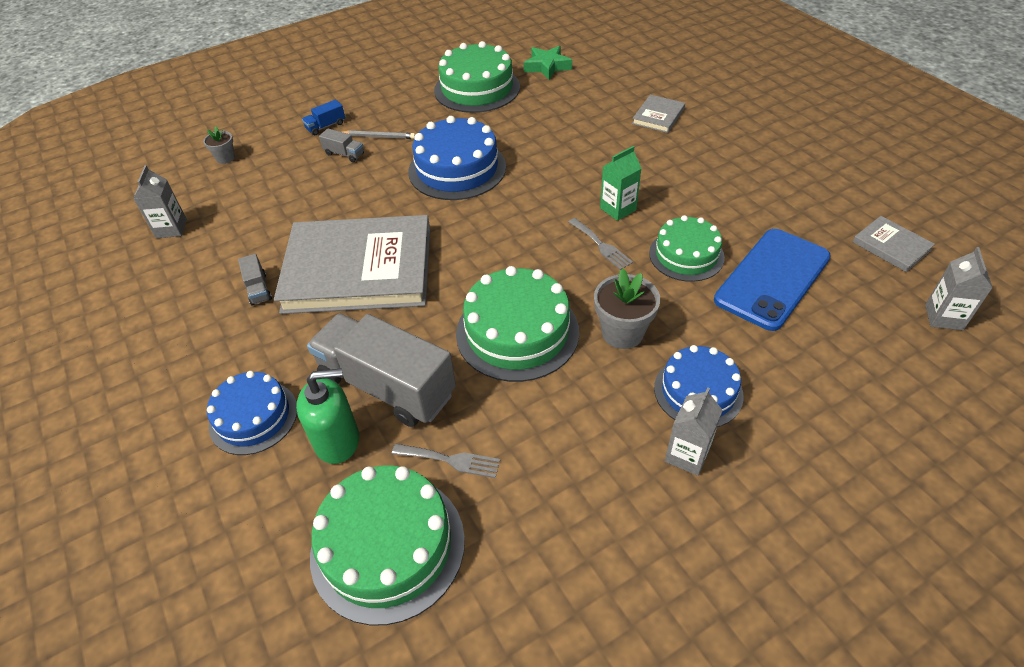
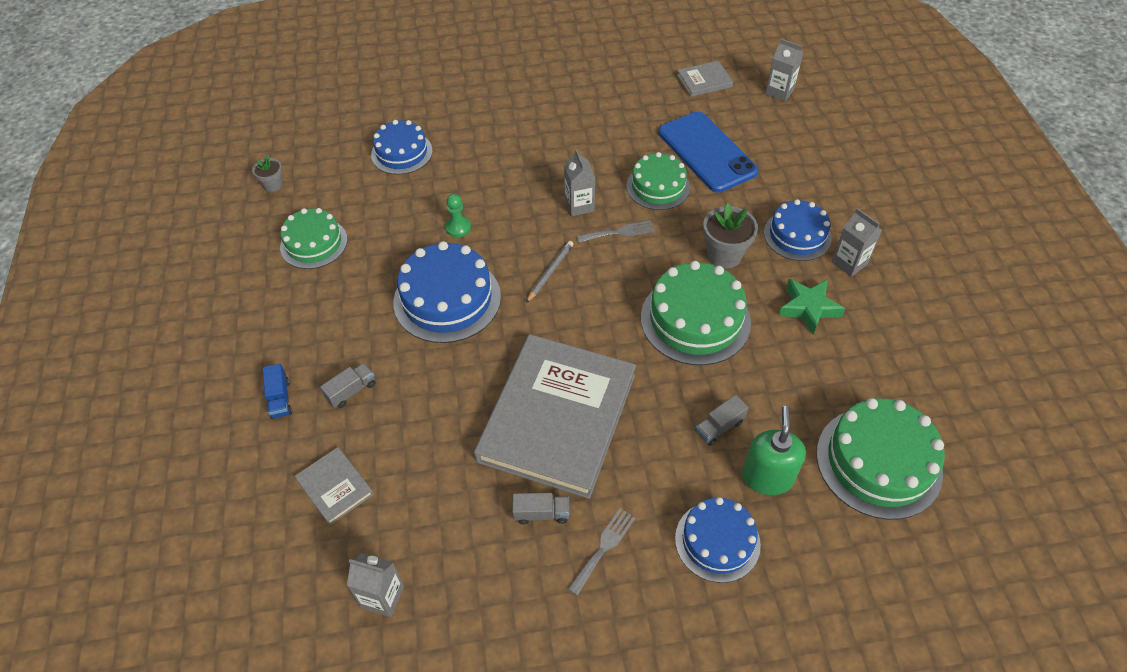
camera: 70 degrees left, 5 degrees up
(225, 158) = (270, 519): grey flower pot -> grey flower pot (273, 185)
(379, 137) = (341, 351): grey pencil -> grey pencil (550, 272)
(387, 386) = (719, 427): grey truck -> grey truck, size x0.40
(451, 460) = (812, 401): grey fork -> grey fork (603, 547)
(477, 88) = (314, 243): green cake -> green cake, size x0.65
(540, 149) = (458, 227): none -> green pawn
(547, 67) = (319, 176): green star -> green star (808, 308)
(604, 93) = (402, 153): none -> blue cake
(618, 209) = (579, 205): green carton -> grey carton
(658, 116) = (466, 132): grey book -> grey book (335, 487)

